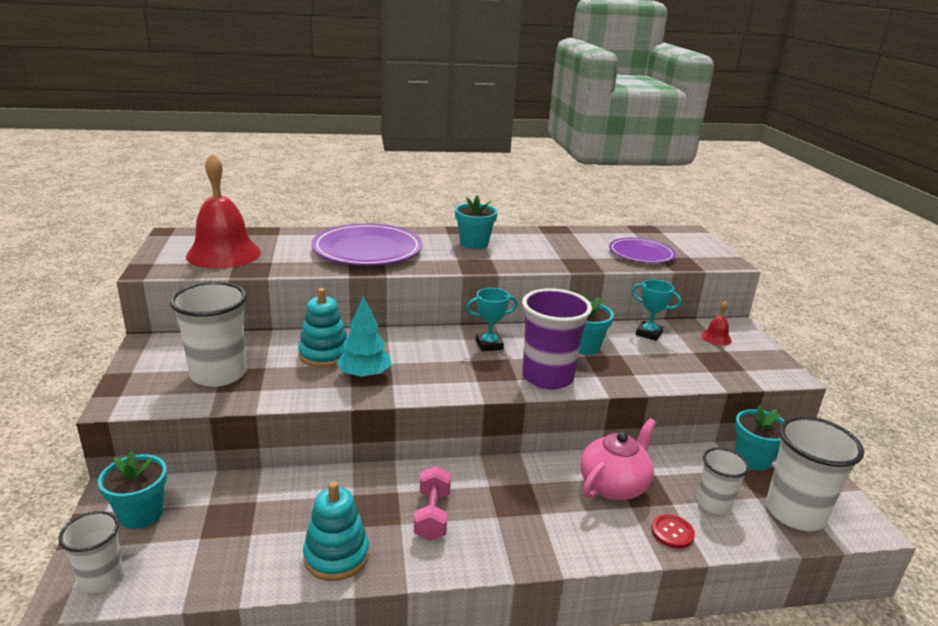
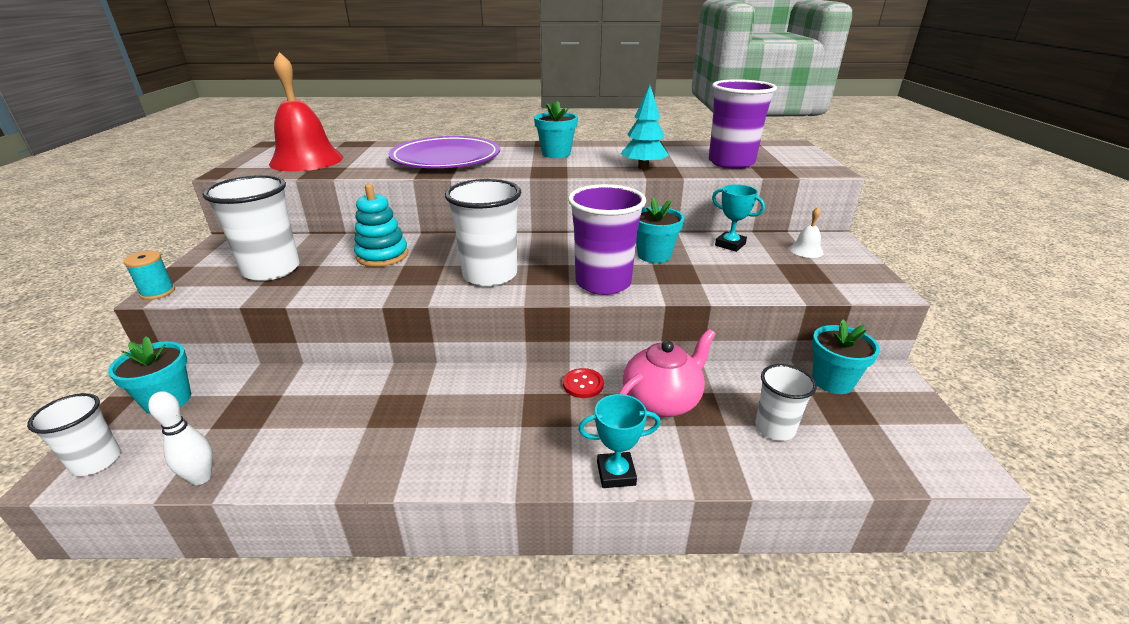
camera: 10 degrees right, 5 degrees up
(113, 404) = (158, 292): none -> turquoise spool
(217, 585) = (201, 478): none -> white bowling pin
(336, 556) = (335, 456): turquoise stacking toy -> none
(364, 375) = (412, 275): turquoise tree -> turquoise tree (643, 167)
(432, 515) = (452, 420): pink dumbbell -> none
(489, 345) = (553, 251): turquoise trophy -> turquoise trophy (616, 473)
(641, 254) = (731, 163): purple plate -> purple cup
(672, 532) = (716, 457): red button -> red button (583, 384)
(716, 338) = (806, 250): red bell -> white bell
(795, 513) = (874, 445): white cup -> white cup (490, 275)

